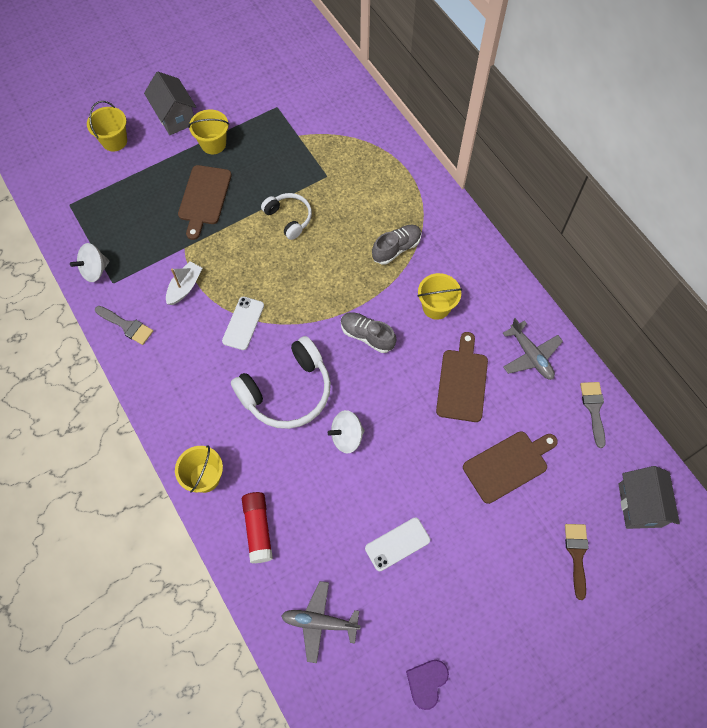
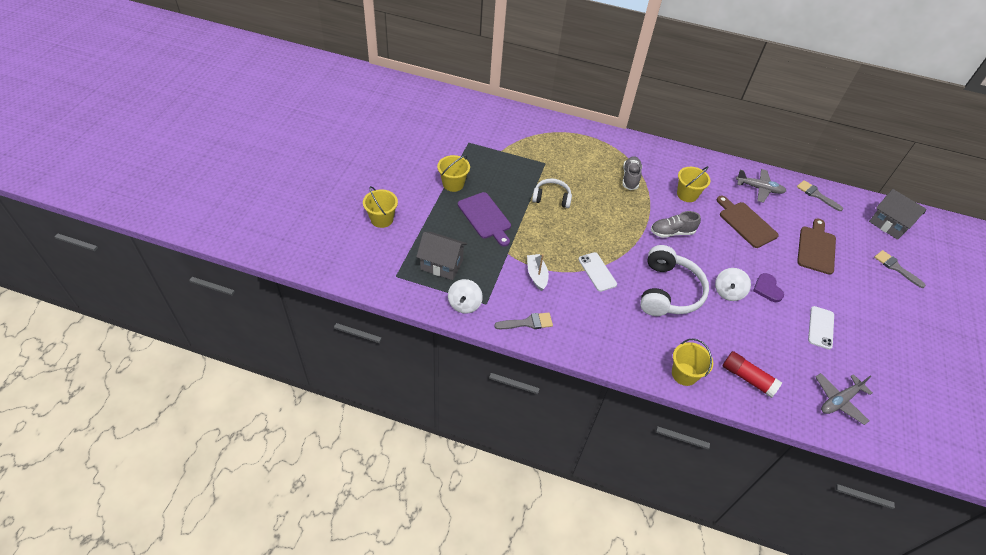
camera: 45 degrees left, 15 degrees down
(175, 117) = (408, 182): grey house -> grey house (441, 265)
(204, 198) = (485, 217): brown cutting board -> purple cutting board
(427, 682) = (921, 385): purple heart -> purple heart (767, 289)
(577, 554) = (896, 267): brown brush -> grey brush

